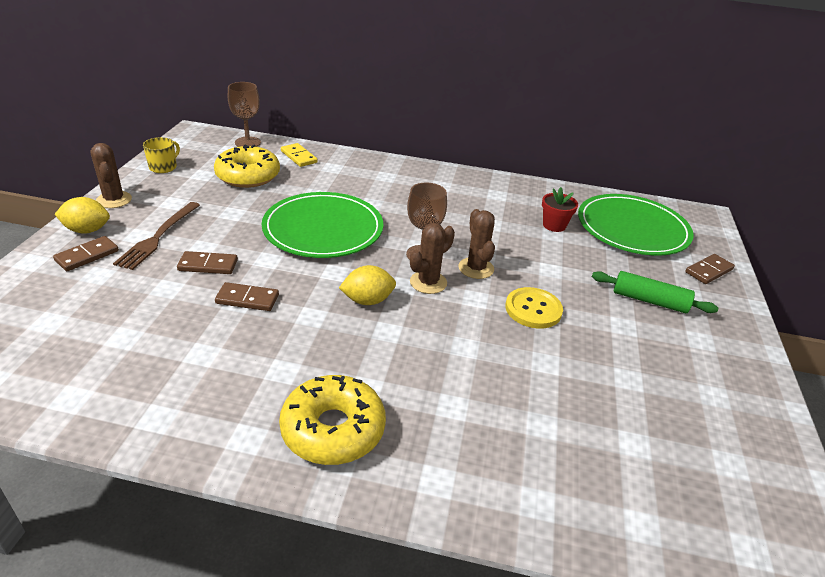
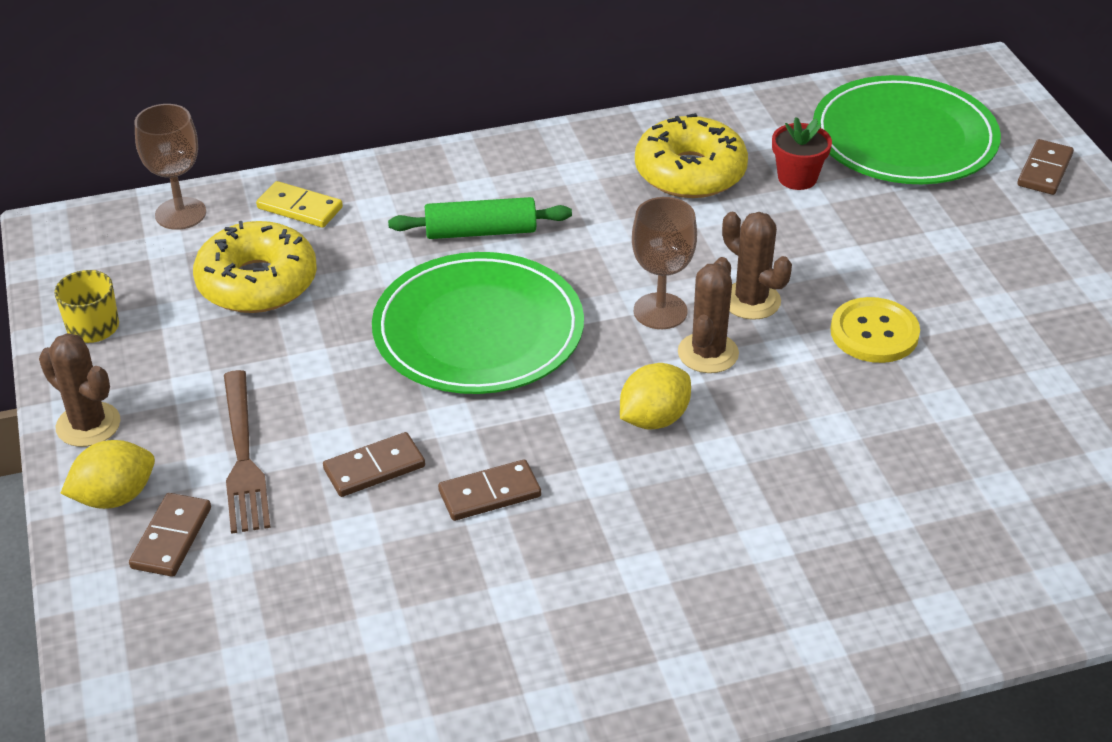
camera: 25 degrees left, 5 degrees up
(333, 429) = (776, 612): yellow donut -> yellow donut (690, 172)
(649, 301) = (1004, 253): green rolling pin -> green rolling pin (480, 232)

